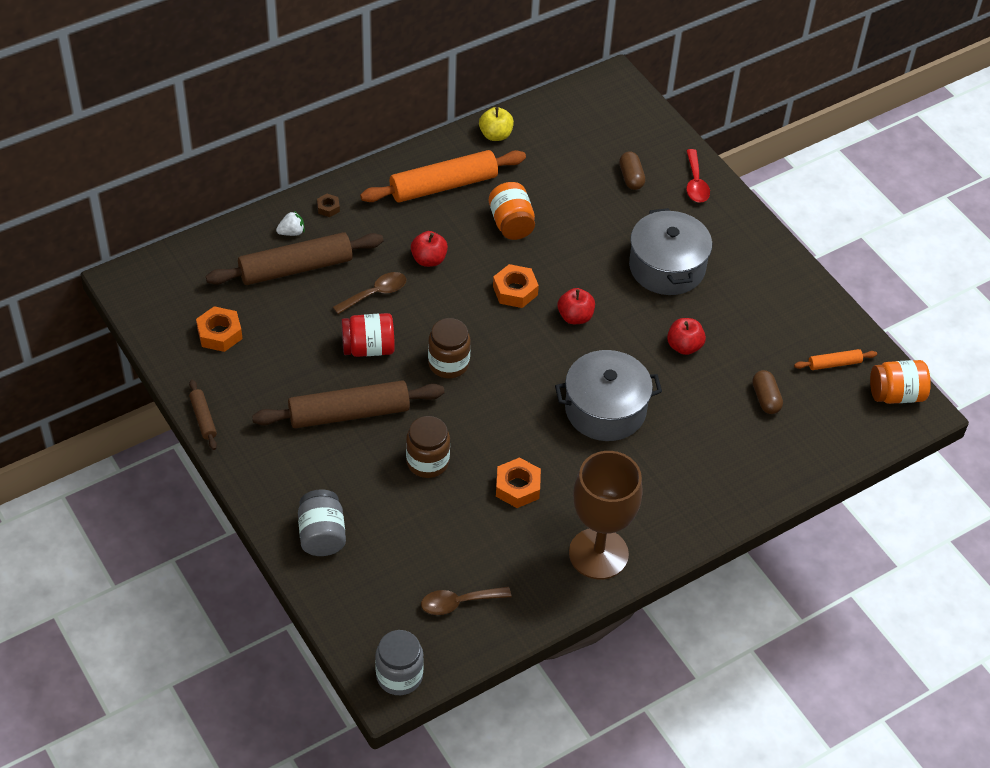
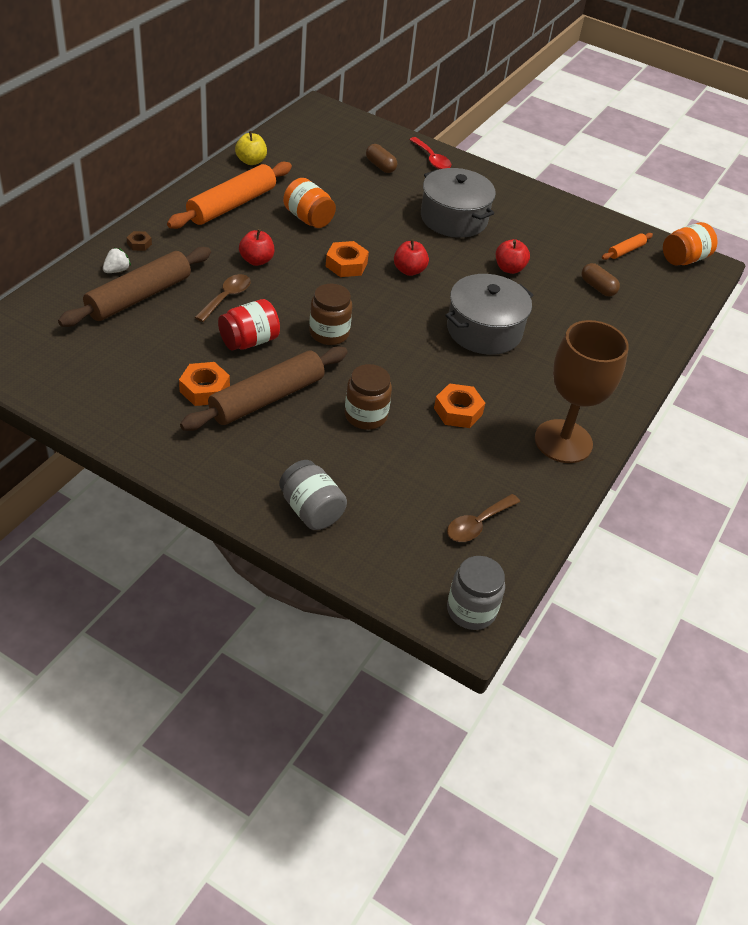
camera: 30 degrees left, 5 degrees down
(203, 418) = (126, 445): brown rolling pin -> none
(219, 334) = (97, 368): orange nut -> orange nut (205, 389)

